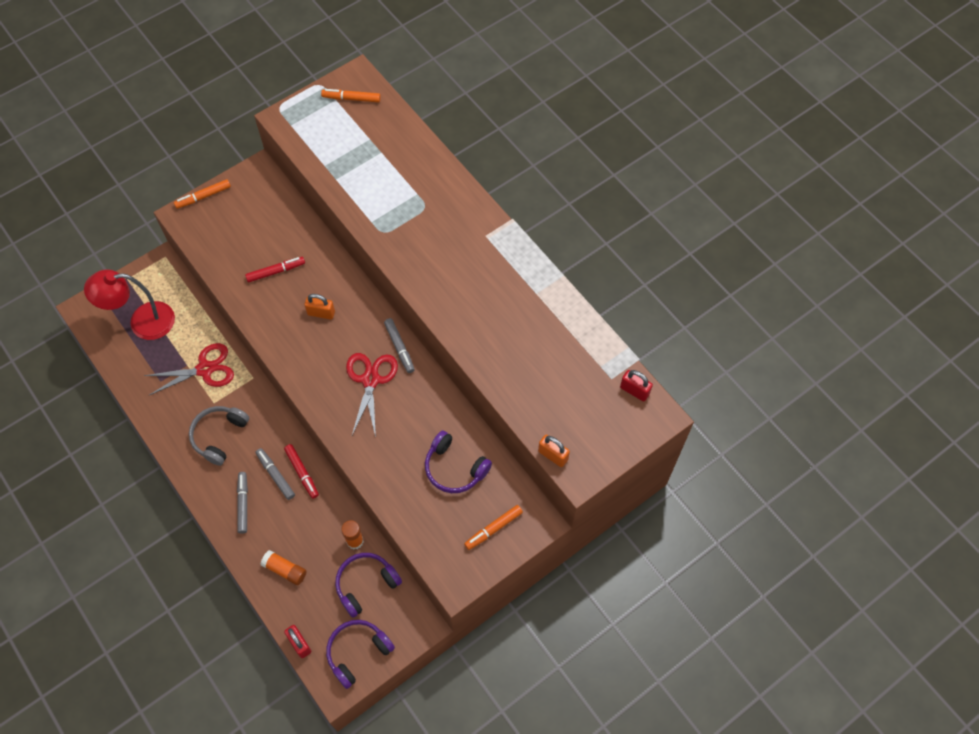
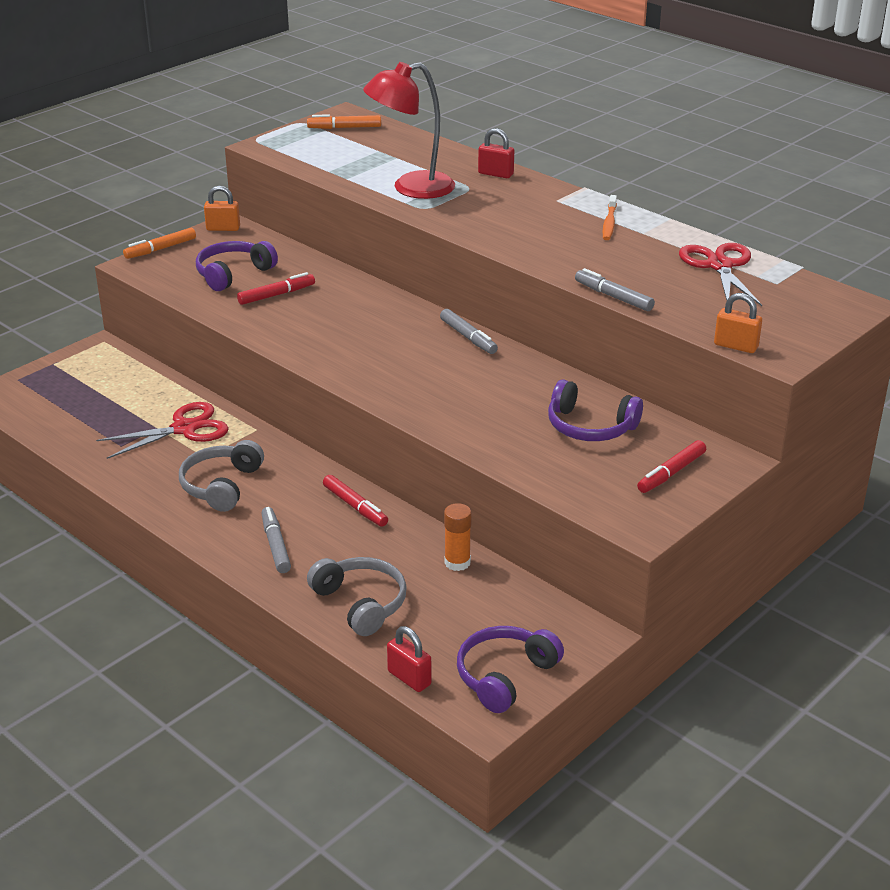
camera: 10 degrees left, 30 degrees down
(142, 322) = (83, 397): red lamp -> red lamp (411, 188)
(275, 475) = (316, 513): grey marker -> grey marker (613, 297)
(285, 570) = (360, 603): orange glue stick -> grey headphones
(321, 313) = (350, 321): orange padlock -> orange padlock (223, 228)
(366, 584) = (490, 604): purple headphones -> purple headphones (233, 274)
(370, 380) = (439, 366): red scissors -> red scissors (719, 266)
(493, 529) = (671, 473): orange marker -> red marker
(515, 275) = (609, 223): none -> orange toothbrush
(634, 391) = (812, 289): red padlock -> red padlock (495, 174)

